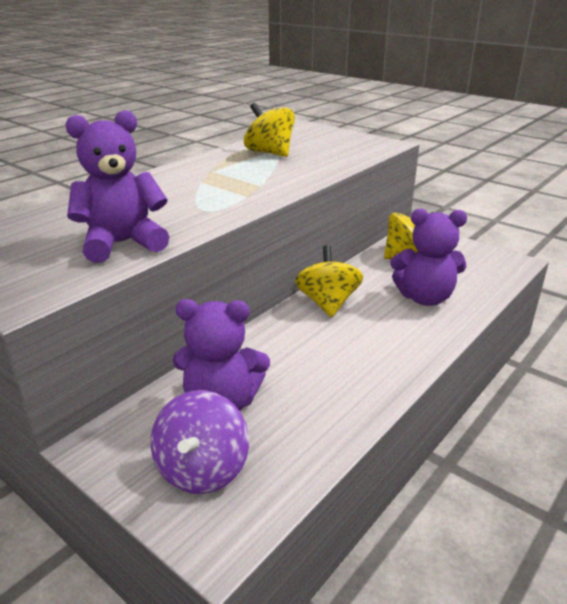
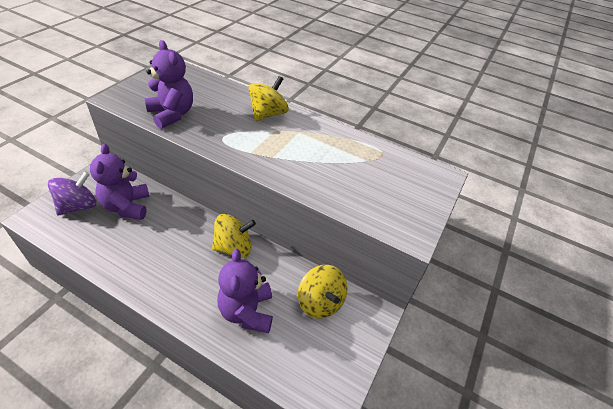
camera: 75 degrees right, 15 degrees up
(202, 469) = (78, 206): purple spinning top -> purple spinning top turned 135 degrees clockwise
(269, 153) = (351, 156): yellow spinning top -> yellow spinning top (268, 114)

